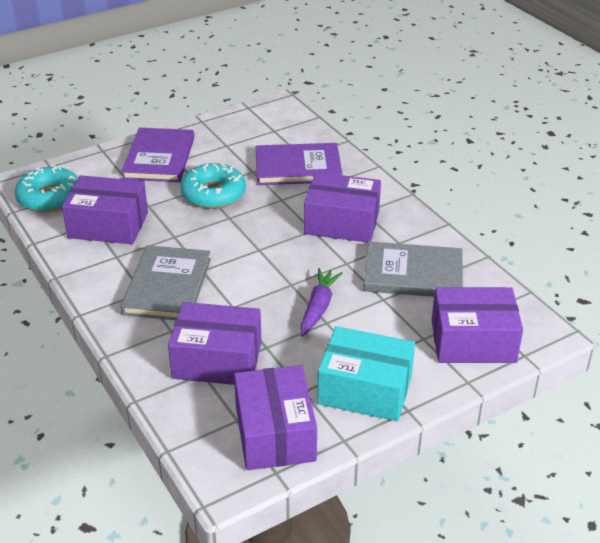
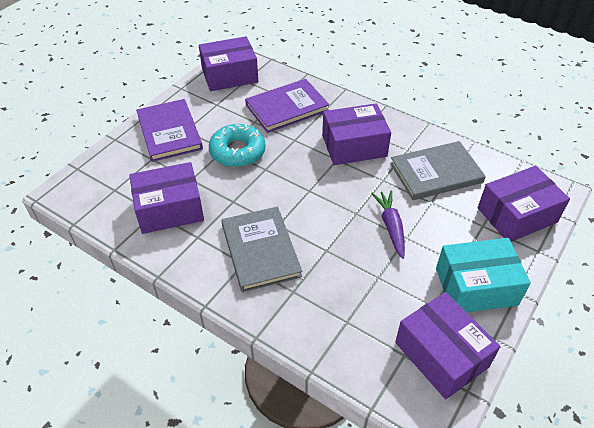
camera: 25 degrees left, 10 degrees up
(49, 197) = (98, 199): turquoise donut -> none
(217, 360) = (349, 304): purple box -> purple box (229, 75)

